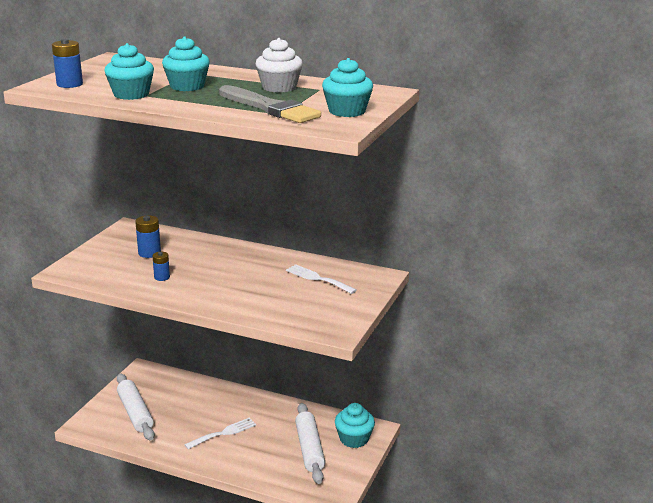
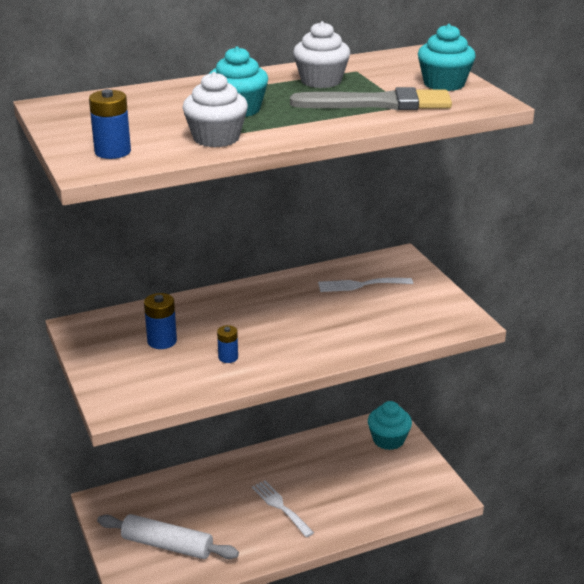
camera: 45 degrees left, 5 degrees up
(131, 94) = (216, 138): turquoise cupcake -> white cupcake
(224, 433) = (280, 506): white fork -> white fork turned 45 degrees counterclockwise
(309, 449) = (370, 471): white rolling pin -> none

